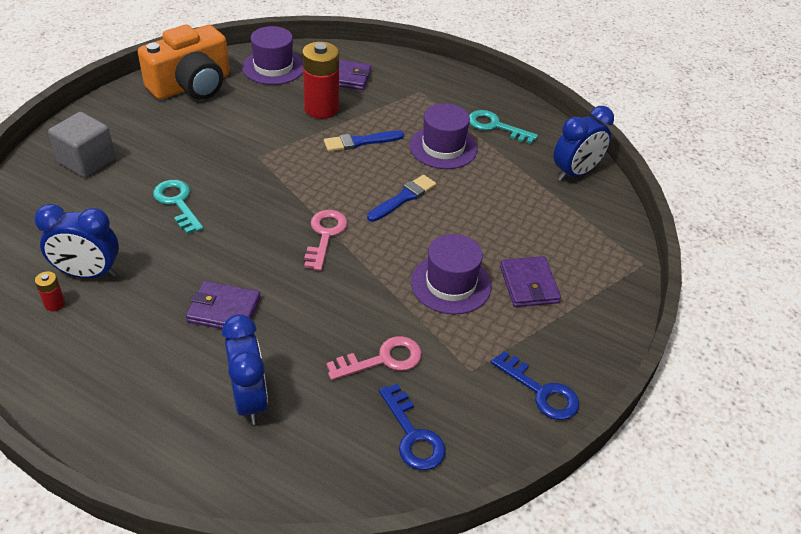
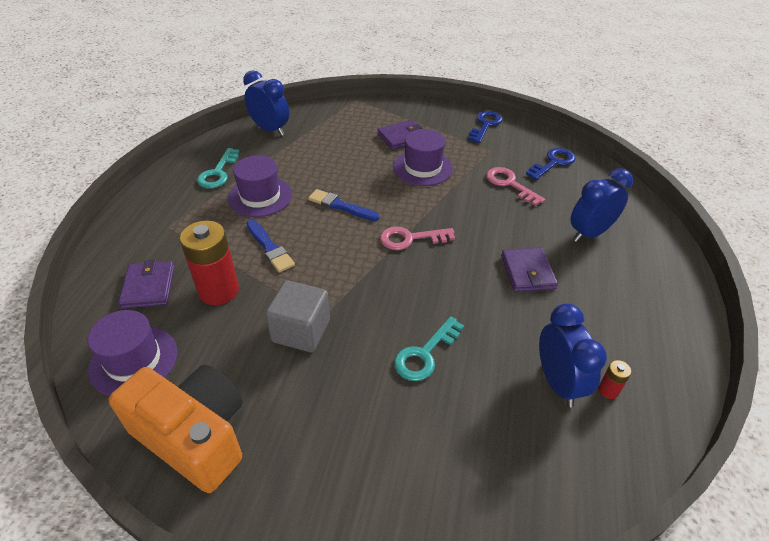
camera: 105 degrees left, 0 degrees up
(87, 161) = (399, 481): grey cube -> grey cube (301, 331)

